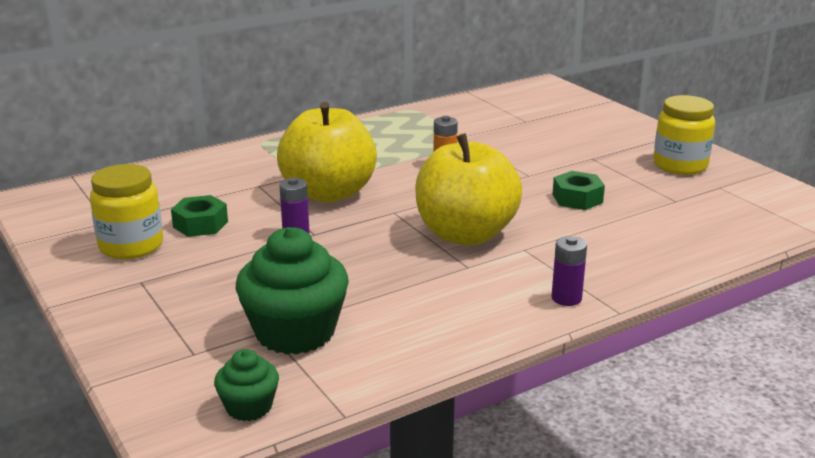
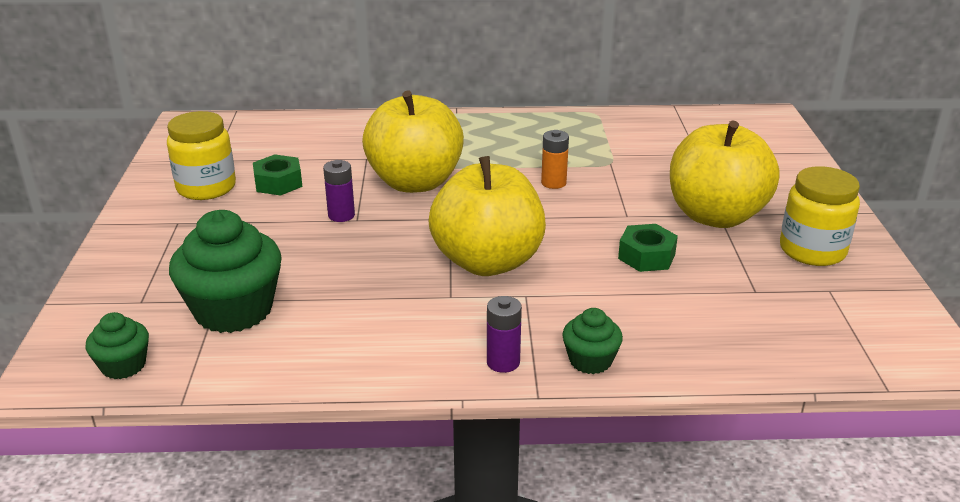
camera: 30 degrees right, 5 degrees up
(591, 159) = (715, 216): none -> yellow apple
(625, 277) = (590, 361): none -> green cupcake

